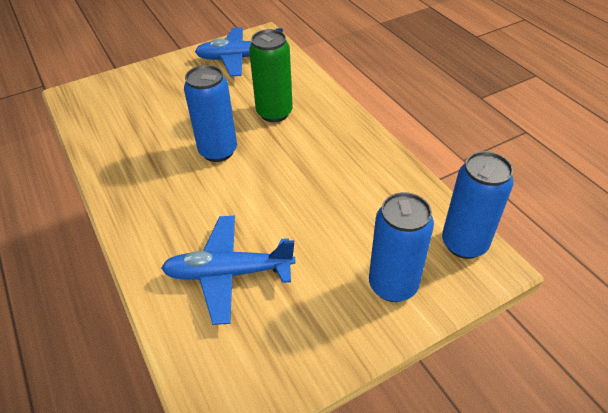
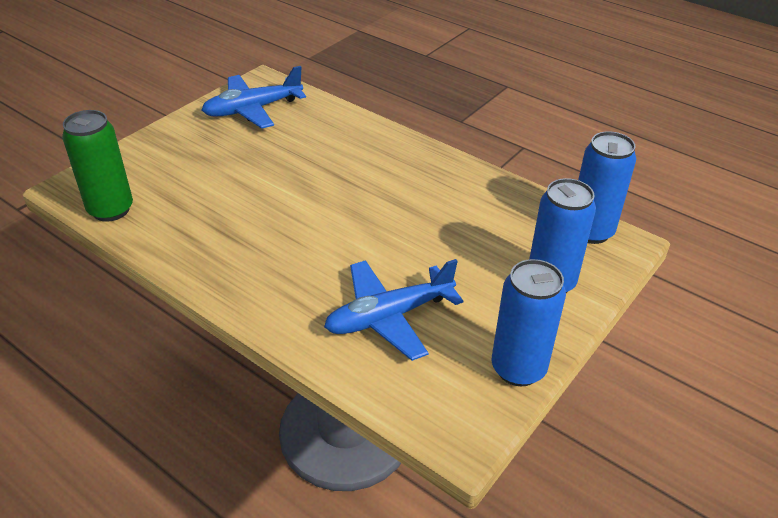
camera: 25 degrees left, 5 degrees down
(218, 151) = (296, 208): blue can -> blue can (518, 368)
(274, 113) = (332, 157): green can -> green can (111, 210)

